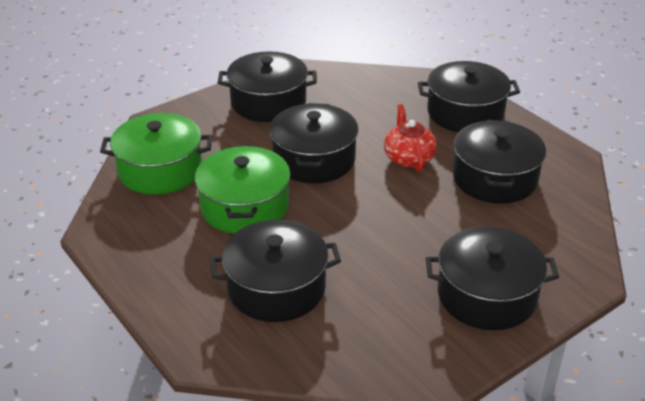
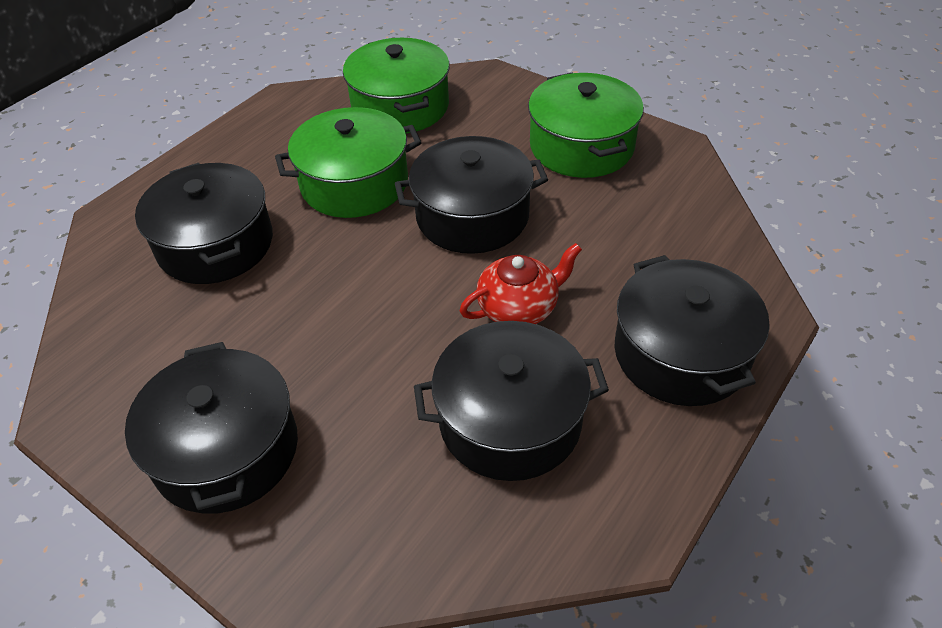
camera: 75 degrees right, 10 degrees up
(268, 102) = (581, 146): black pot -> green pot

